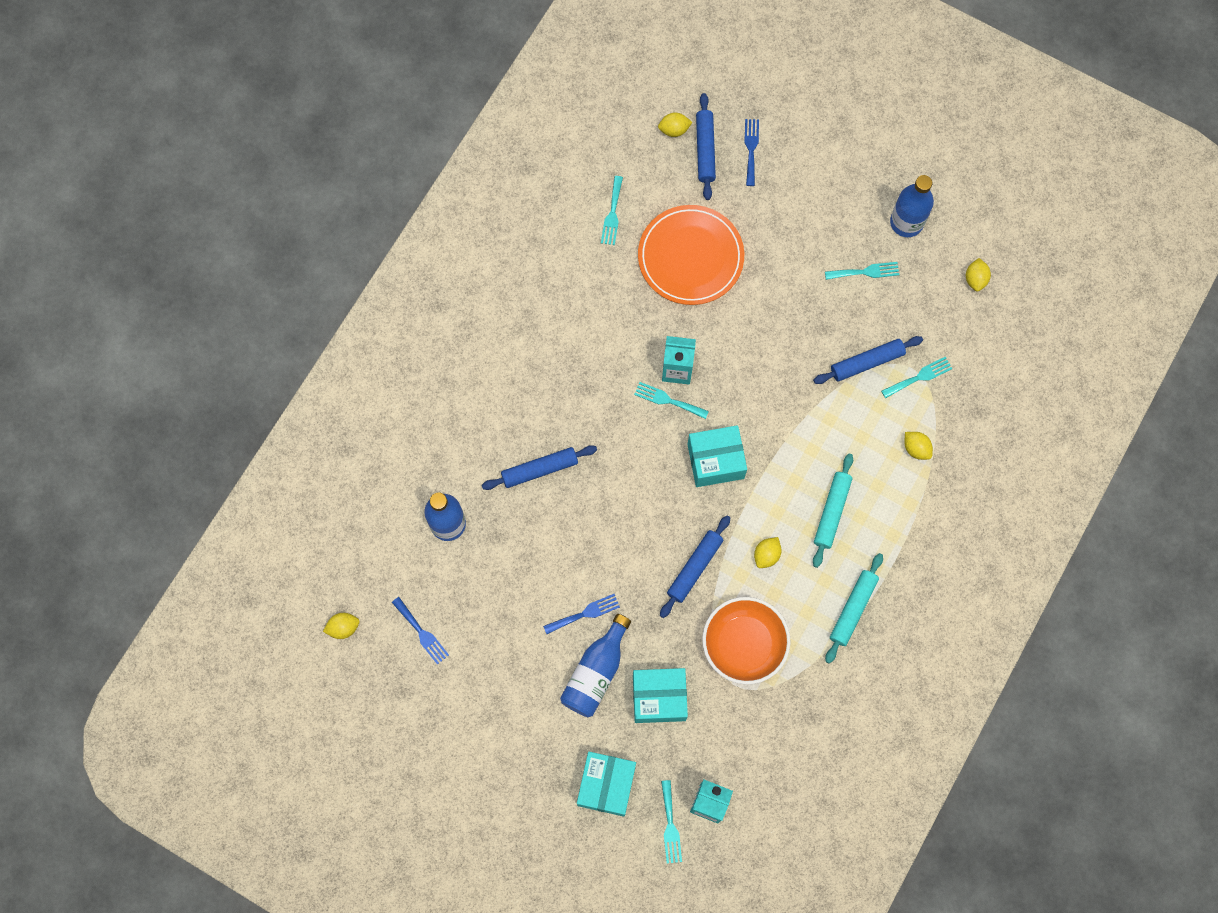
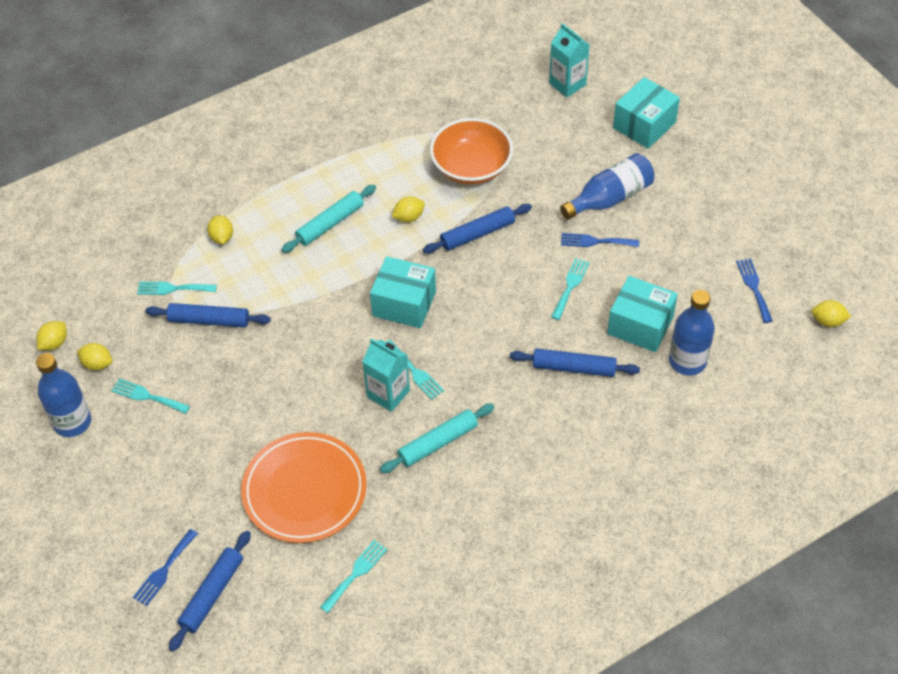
camera: 150 degrees left, 20 degrees down
(659, 698) = (566, 161): turquoise box -> turquoise box (640, 325)
(670, 826) = (607, 83): turquoise fork -> turquoise fork (570, 286)
(674, 130) = (229, 633): yellow lemon -> yellow lemon (97, 364)
(853, 609) = (364, 153): turquoise rolling pin -> turquoise rolling pin (438, 443)

